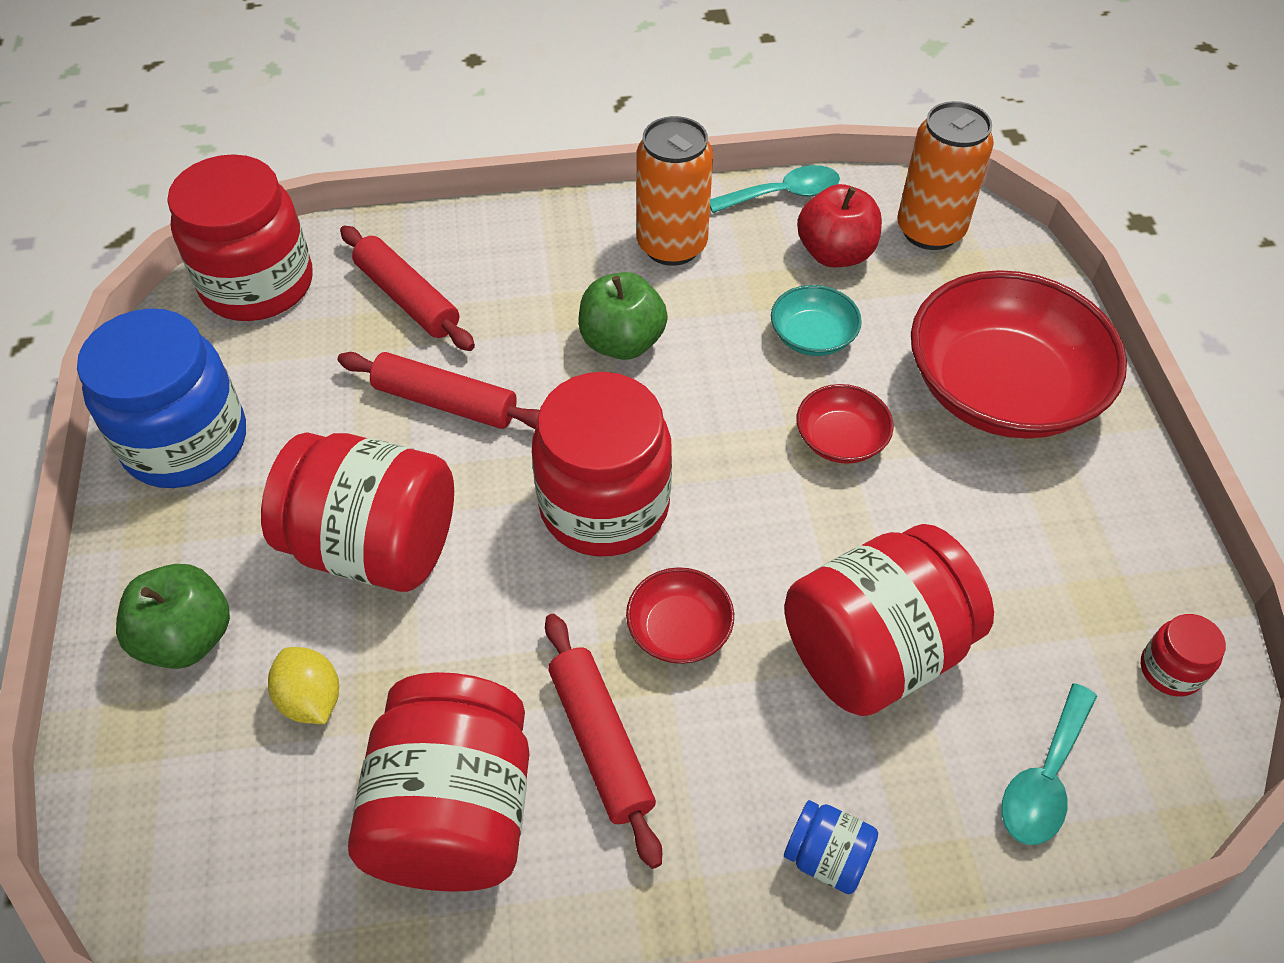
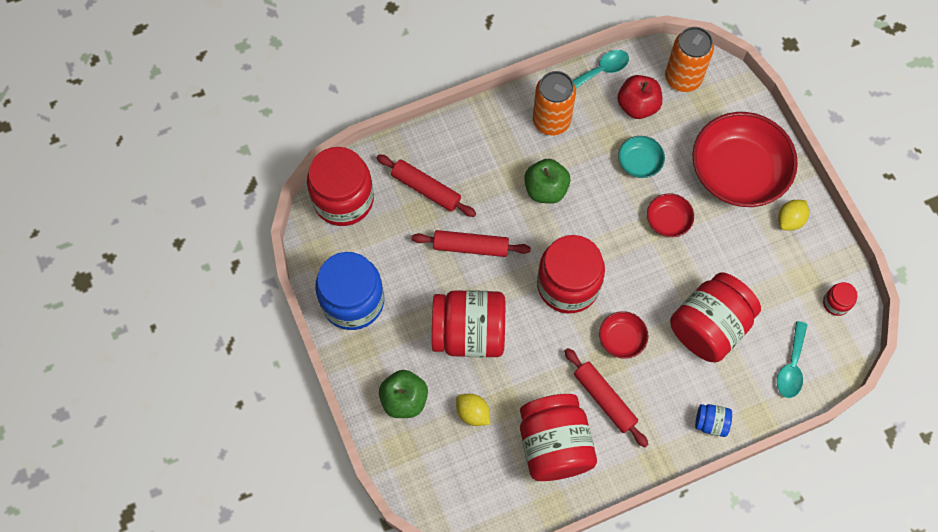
camera: 15 degrees left, 15 degrees up
(1092, 491) = (790, 220): none -> yellow lemon

